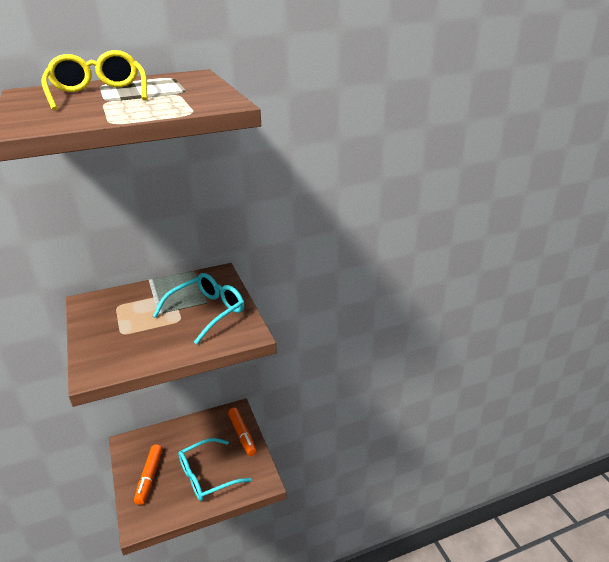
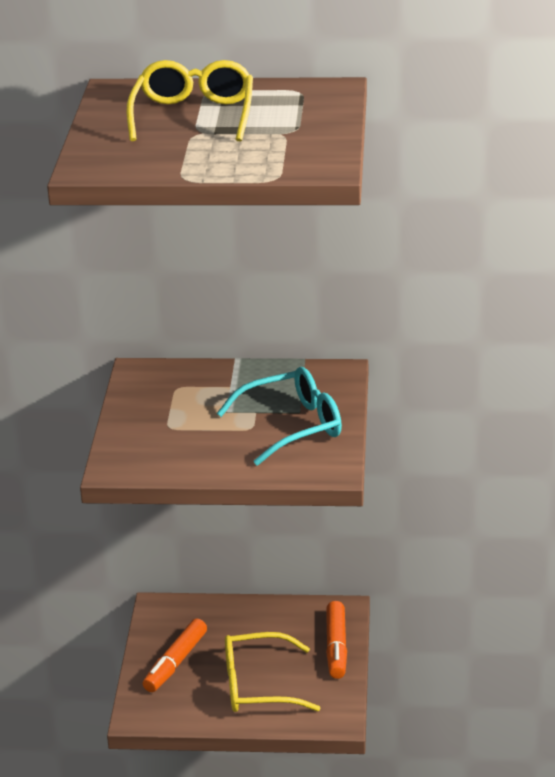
camera: 25 degrees right, 0 degrees up
(207, 476) = (258, 686): turquoise glasses -> yellow glasses

